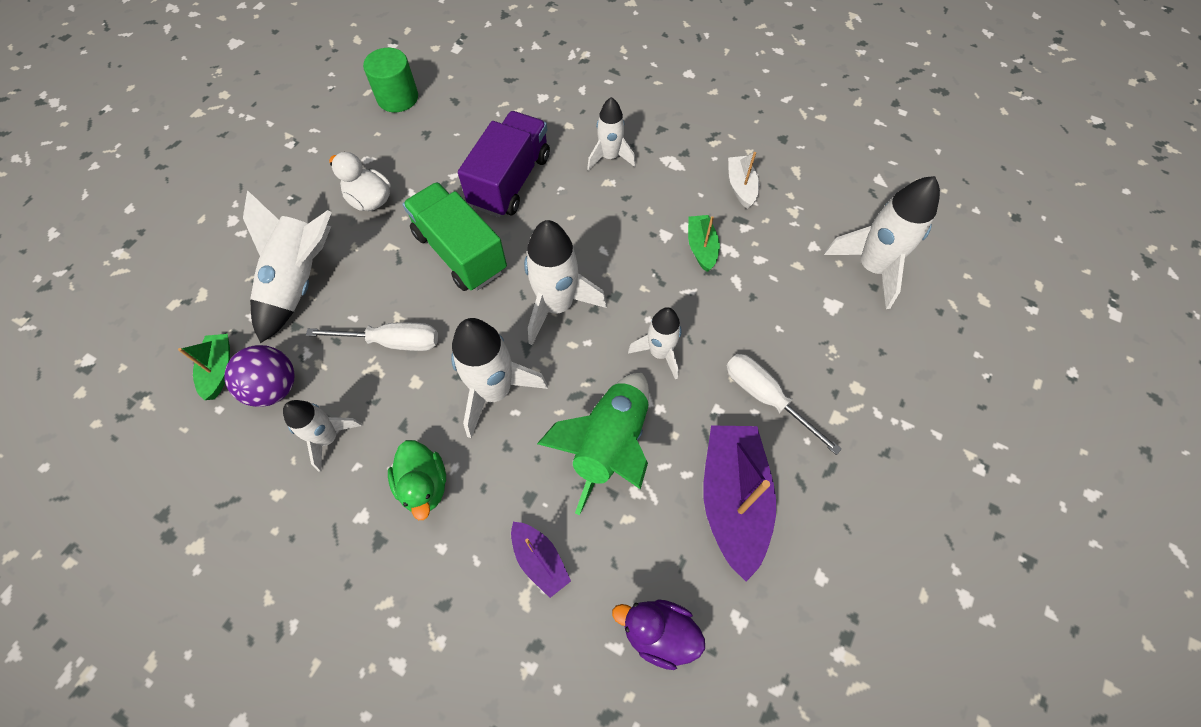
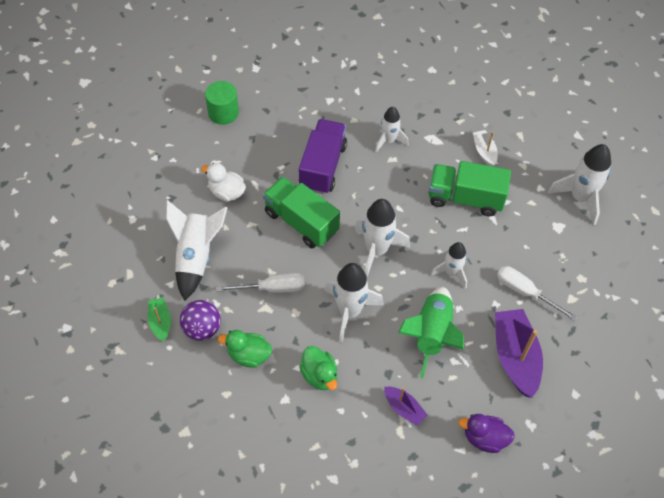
camera: 10 degrees left, 5 degrees down
(328, 438) = (249, 355): white rocket -> green duck
(701, 247) = (465, 198): green boat -> green truck

